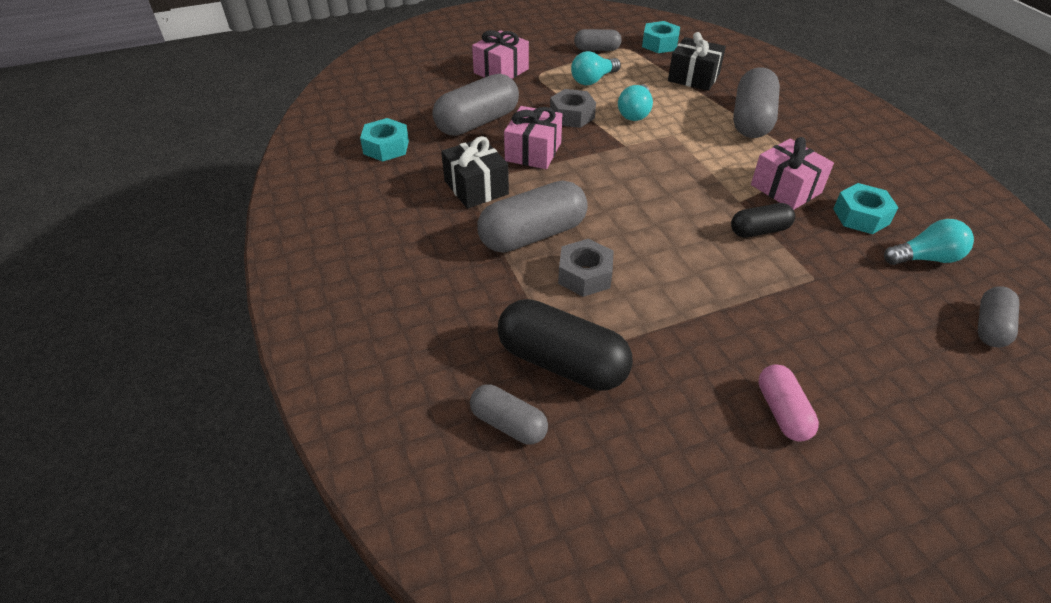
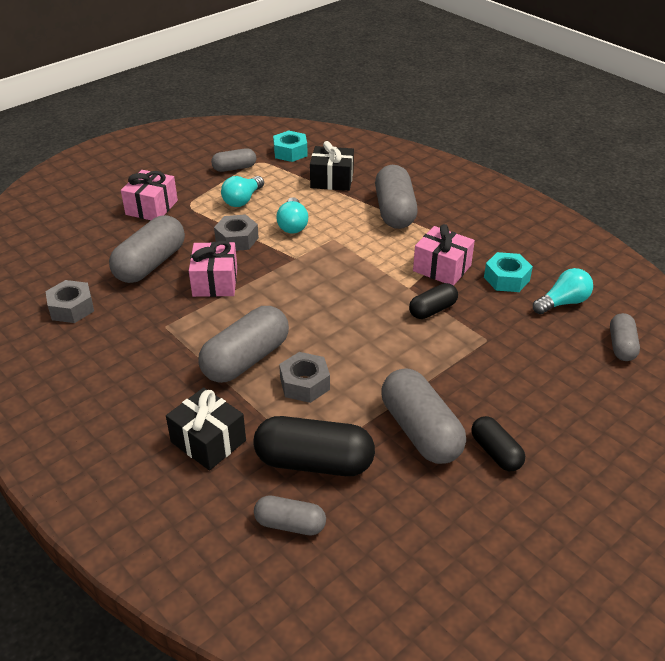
camera: 20 degrees left, 5 degrees down
(386, 147) = (71, 308): turquoise nut -> grey nut
(476, 187) = (176, 328): black gift -> black gift (208, 441)
(697, 361) = (420, 431): none -> grey capsule
(782, 412) = (496, 452): pink capsule -> black capsule

